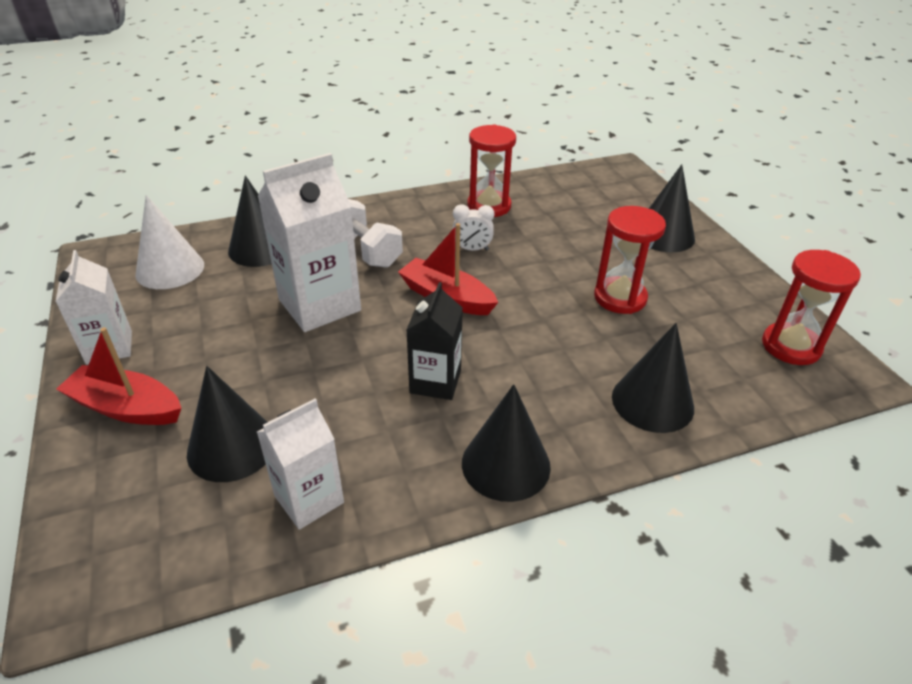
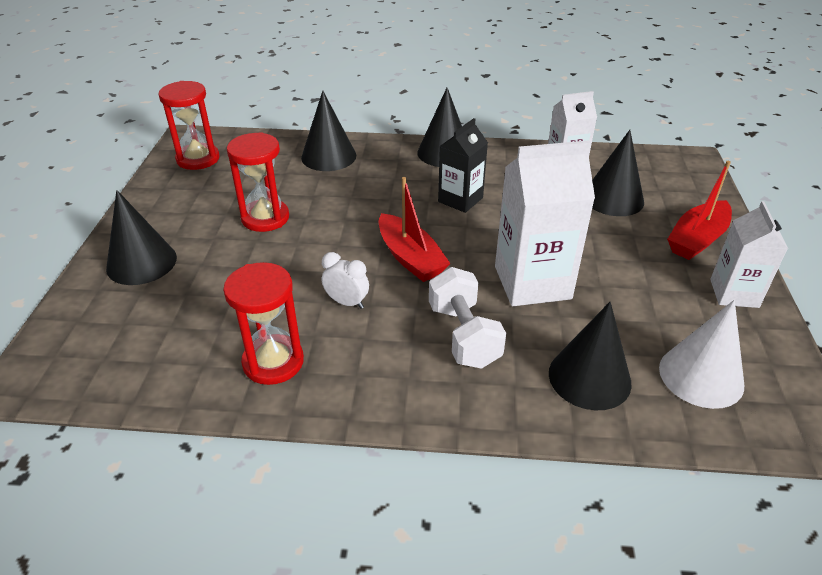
camera: 155 degrees left, 0 degrees up
(127, 408) = (697, 239): red boat -> red boat turned 90 degrees clockwise

